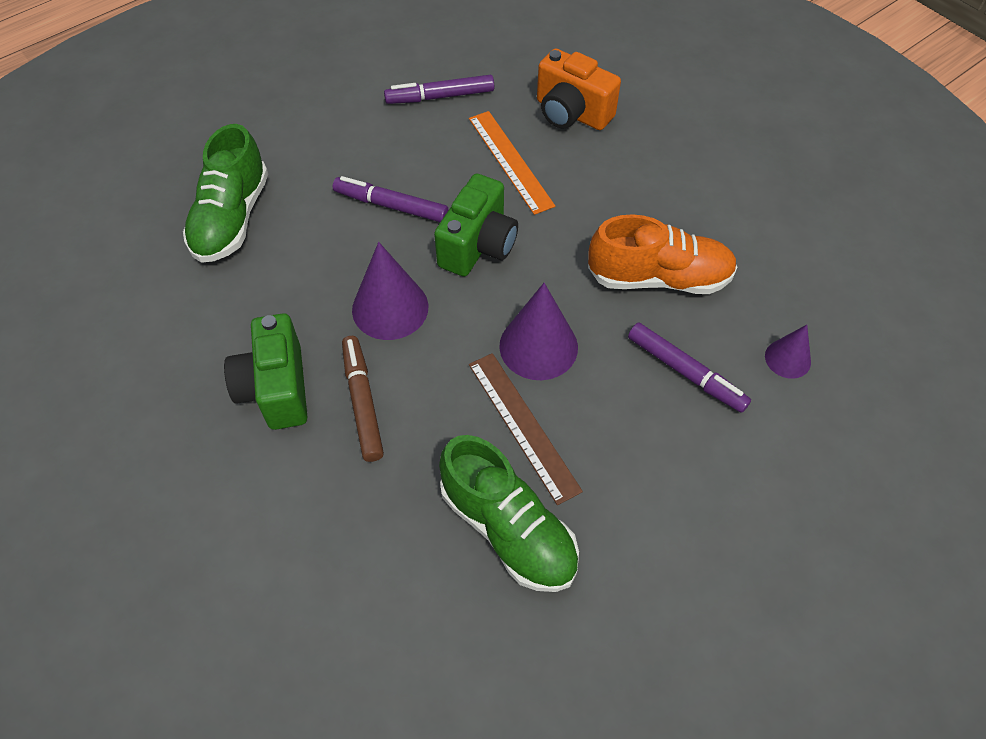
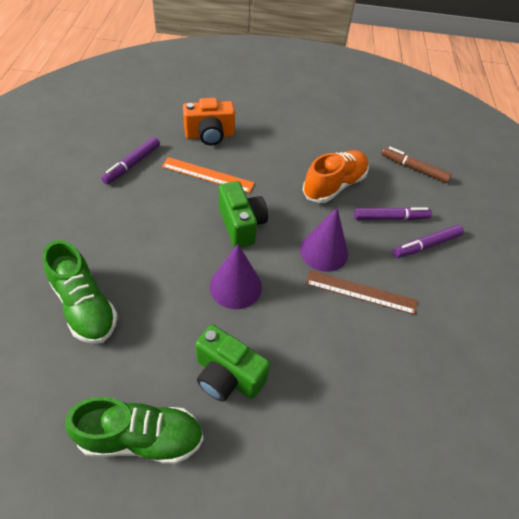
camera: 50 degrees left, 5 degrees down
(362, 402) = (279, 343): brown marker -> brown marker (414, 169)
(391, 206) = (173, 235): purple marker -> purple marker (426, 245)
(508, 529) = (410, 343): green shoe -> green shoe (141, 438)
(787, 359) = (416, 185): purple cone -> none

